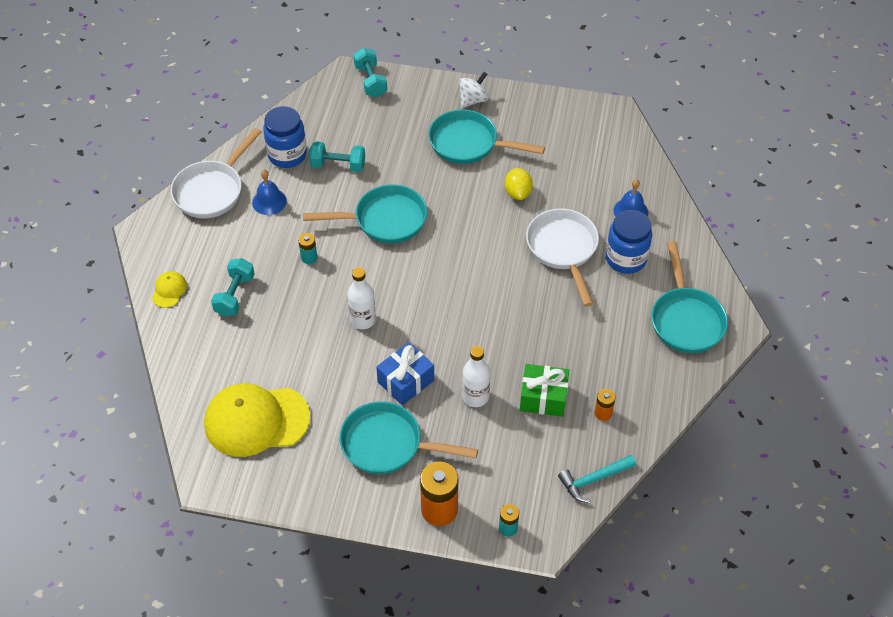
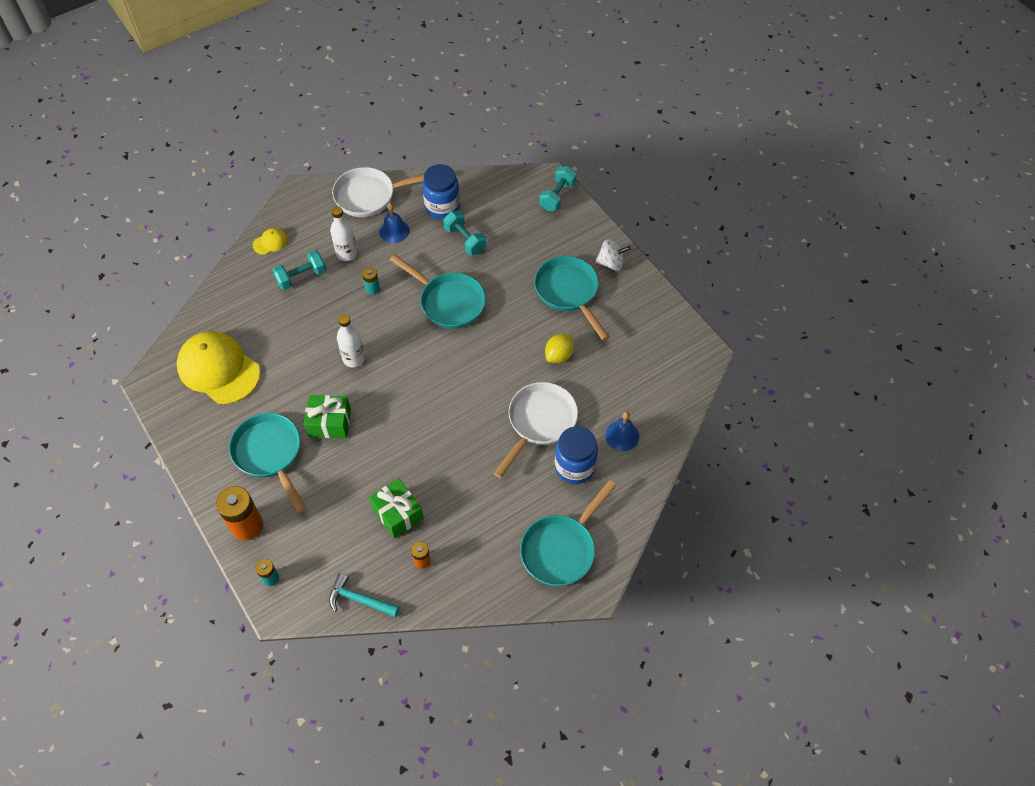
camera: 45 degrees right, 5 degrees up
(406, 381) = (329, 423): blue gift -> green gift
(475, 397) = (357, 472): white bottle -> white bottle (346, 254)

